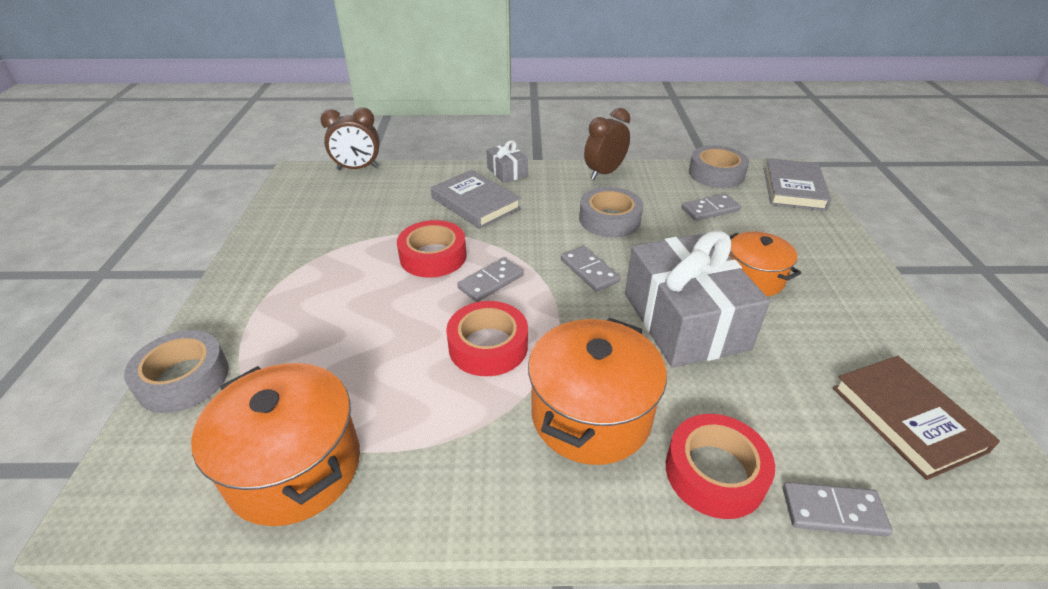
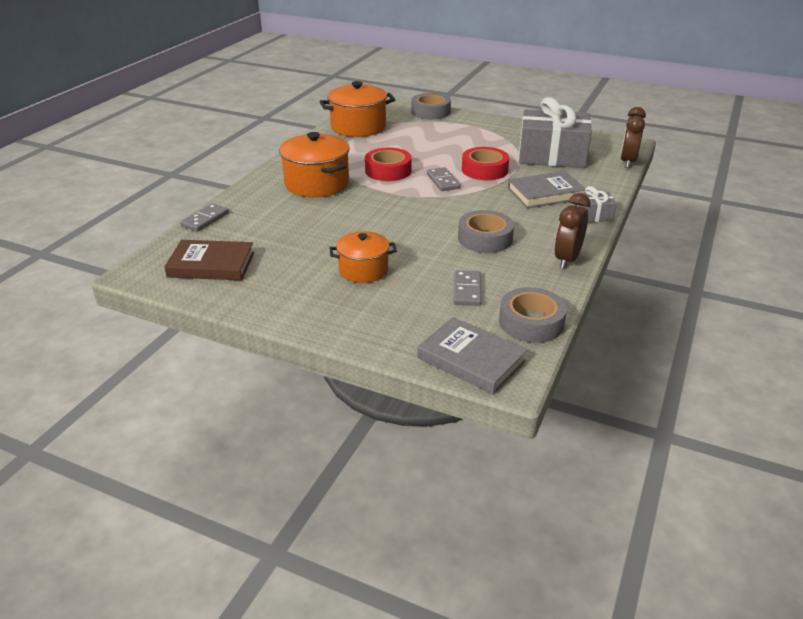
camera: 115 degrees right, 5 degrees down
(589, 271) = (427, 213): grey domino -> none
(604, 173) = (567, 259): brown clock -> brown clock turned 135 degrees counterclockwise
(685, 321) = (350, 228): grey gift -> grey gift (552, 155)
(715, 472) = (254, 201): red tape -> none

